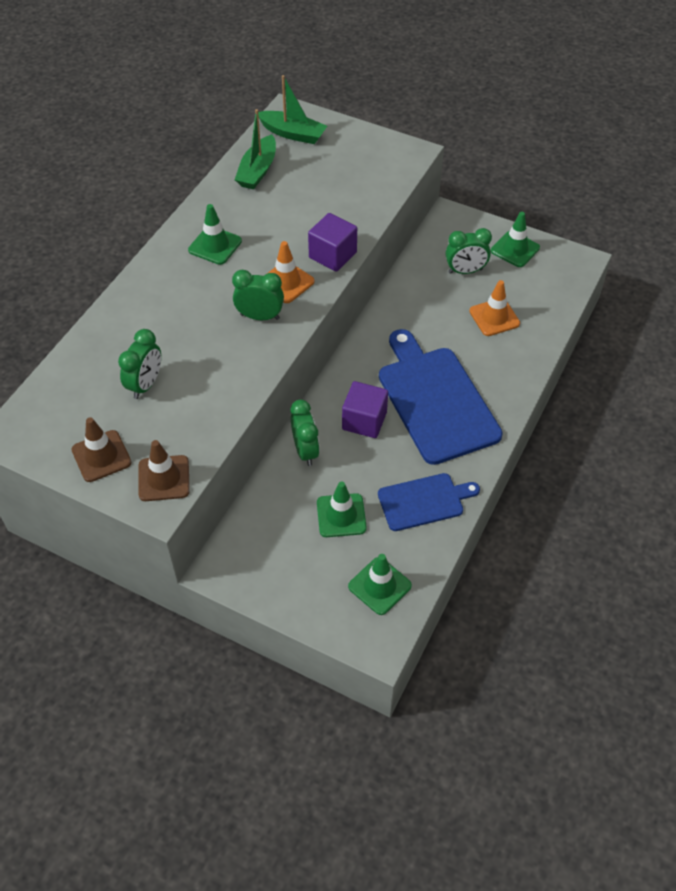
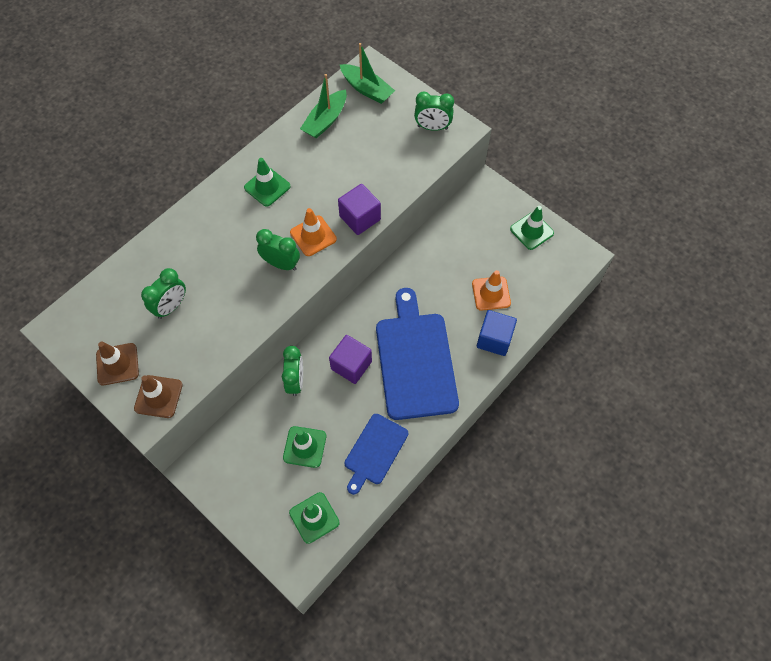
camera: 15 degrees right, 10 degrees up
(424, 501) = (374, 451): blue cutting board -> blue cutting board turned 120 degrees clockwise
(465, 271) = (482, 243): green clock -> green clock (432, 127)
(515, 361) = (494, 339): none -> blue cube

